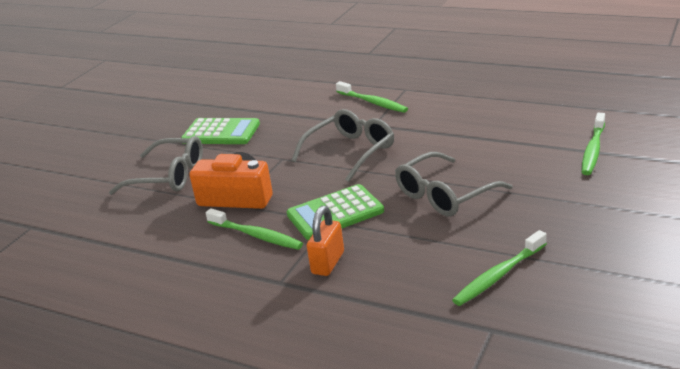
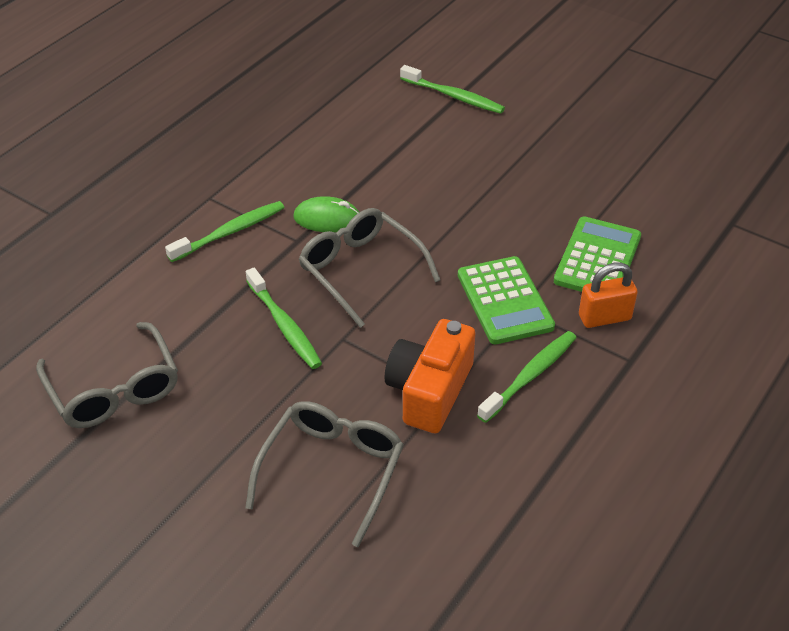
camera: 85 degrees left, 15 degrees up
(221, 132) = (219, 404): green calculator -> green calculator (597, 259)
(328, 263) = (604, 317): orange padlock -> orange padlock turned 45 degrees counterclockwise
(401, 130) = (327, 219): none -> green mouse
(444, 195) = (500, 211): grey glasses -> grey glasses (114, 390)
(498, 275) = (654, 203): green toothbrush -> green toothbrush (284, 325)

